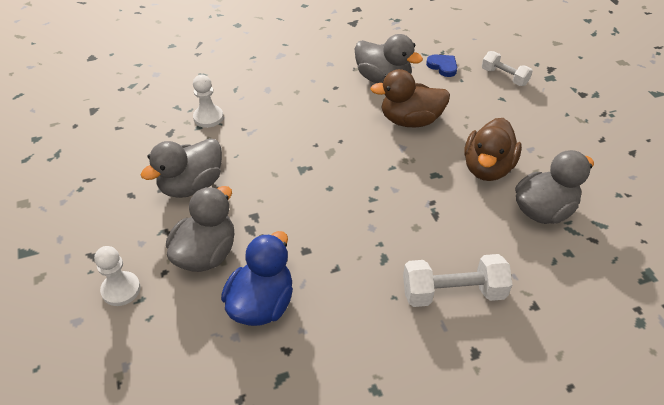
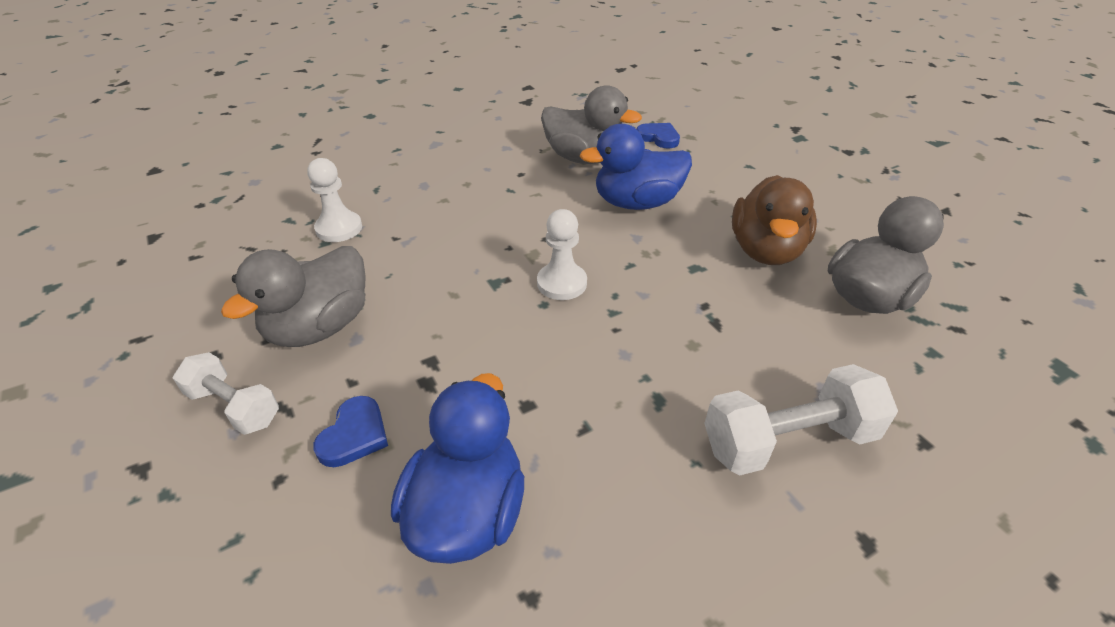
camera: 10 degrees left, 5 degrees down
(121, 289) = (194, 526): white pawn -> white pawn (562, 283)
(206, 254) = (354, 435): grey duck -> blue heart
(410, 120) = (636, 203): brown duck -> blue duck
(504, 77) = (742, 142): white dumbbell -> white dumbbell (234, 407)

